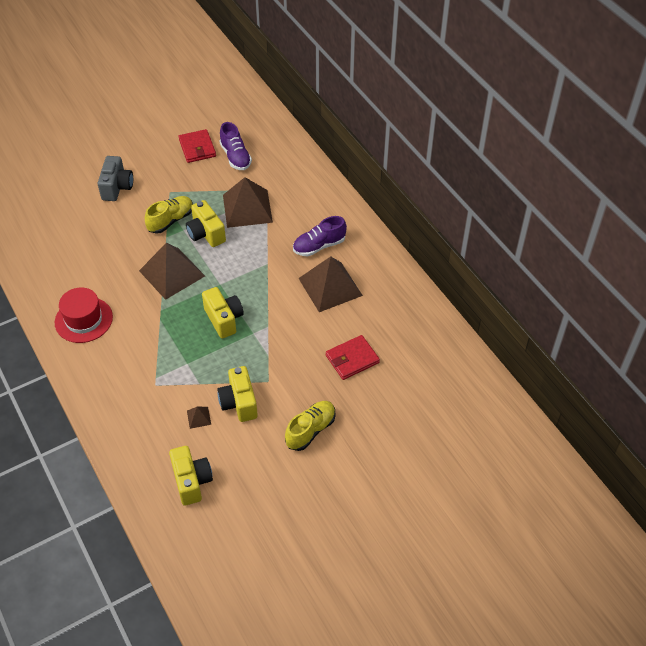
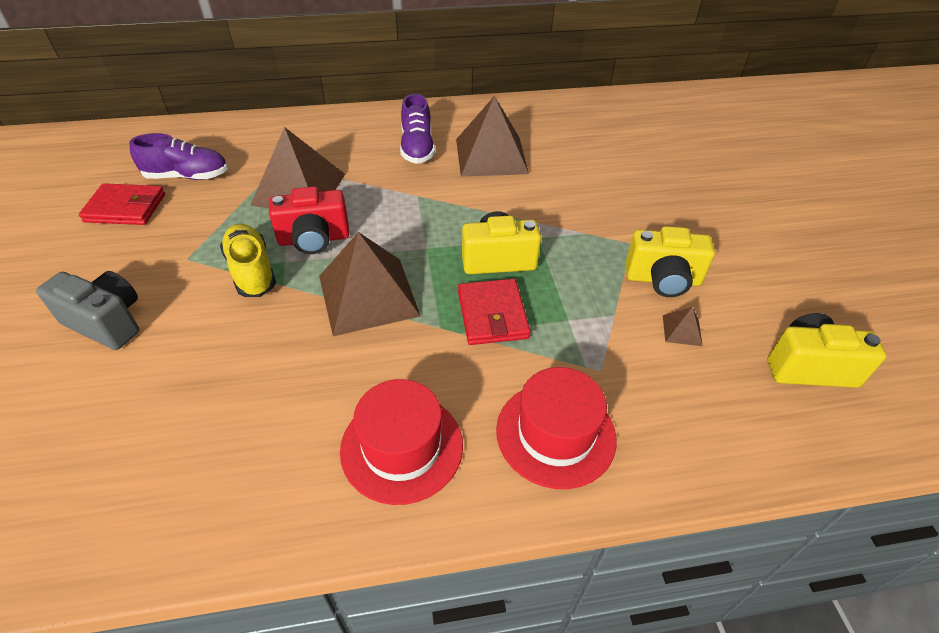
camera: 70 degrees left, 5 degrees down
(108, 374) = (555, 434): none -> red hat
(206, 234) = (314, 239): yellow camera -> red camera
(310, 430) = (723, 225): yellow shoe -> none
(352, 359) = (616, 167): red wallet -> red wallet (492, 315)

